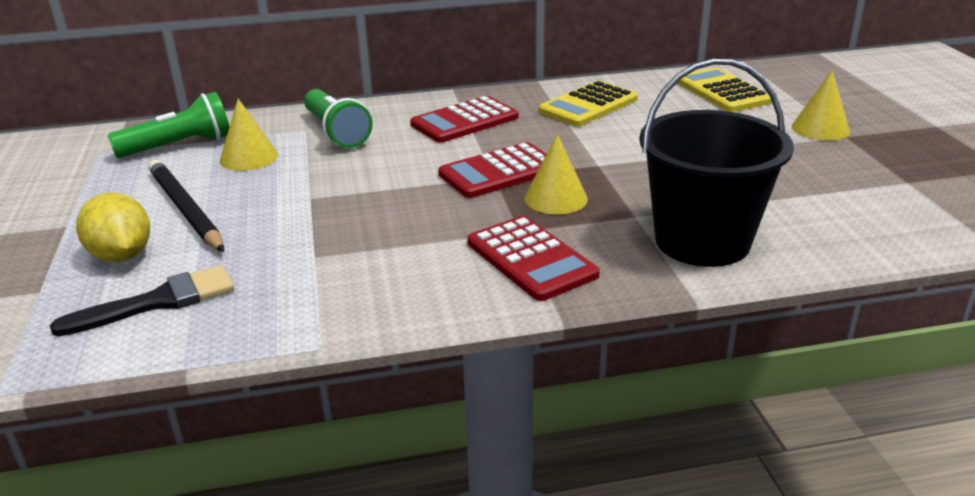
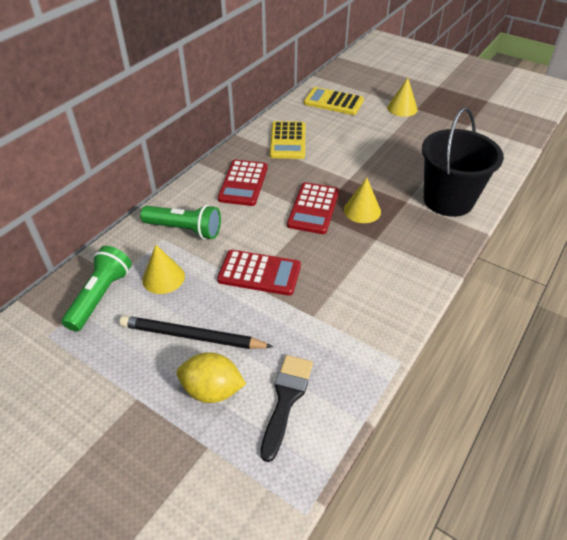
camera: 45 degrees left, 15 degrees up
(531, 259) = (404, 252): red calculator -> red calculator (259, 273)

